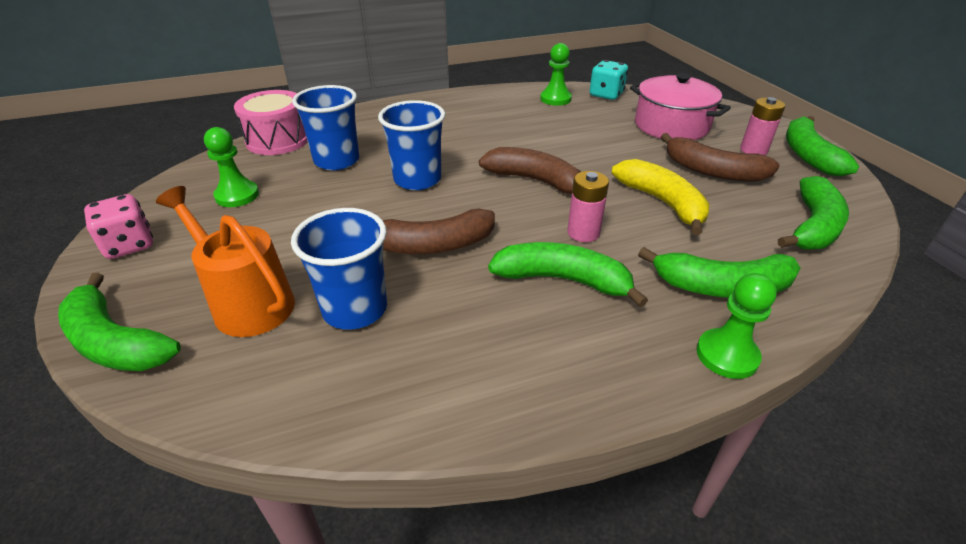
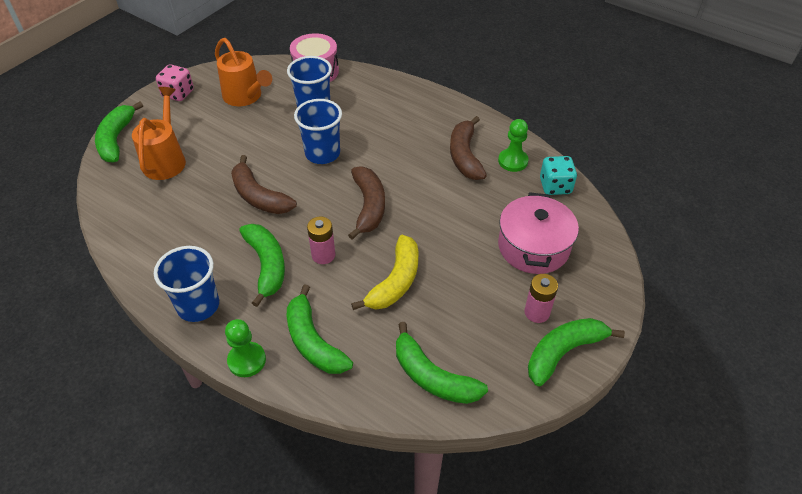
camera: 55 degrees right, 10 degrees up
(237, 195) = (245, 97): green pawn -> orange watering can
(355, 309) = (186, 198): blue cup -> blue cup (198, 306)
(712, 171) = (471, 296): brown banana -> brown banana (465, 156)
(813, 226) = (432, 376): green banana -> green banana turned 45 degrees clockwise

